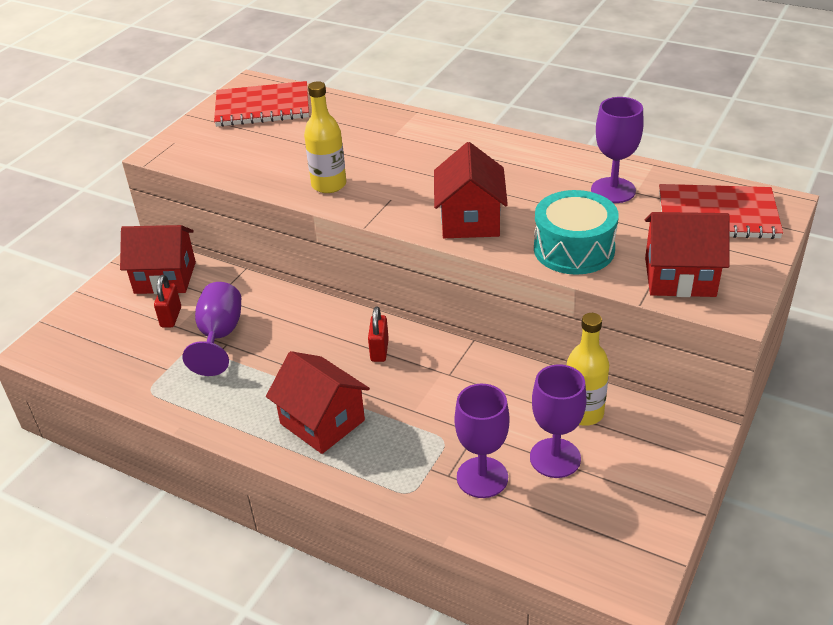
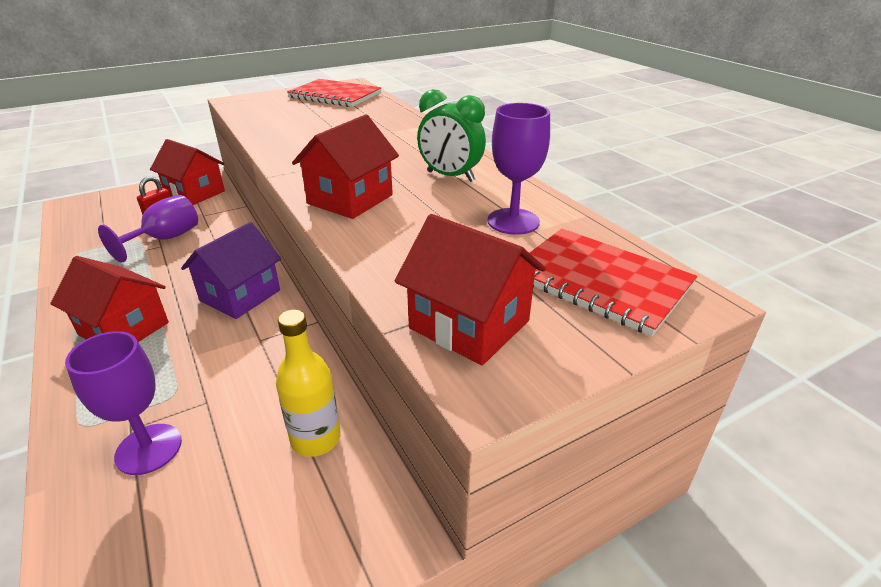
camera: 30 degrees right, 5 degrees down
(322, 422) = (124, 329): red house -> red house turned 45 degrees counterclockwise
(329, 185) = (294, 145): yellow bottle -> none
(379, 350) = (240, 296): red padlock -> purple house
(515, 167) = (450, 176): none -> green clock
(555, 458) = (230, 470): purple goblet -> none
(574, 249) = (400, 254): turquoise drum -> none

